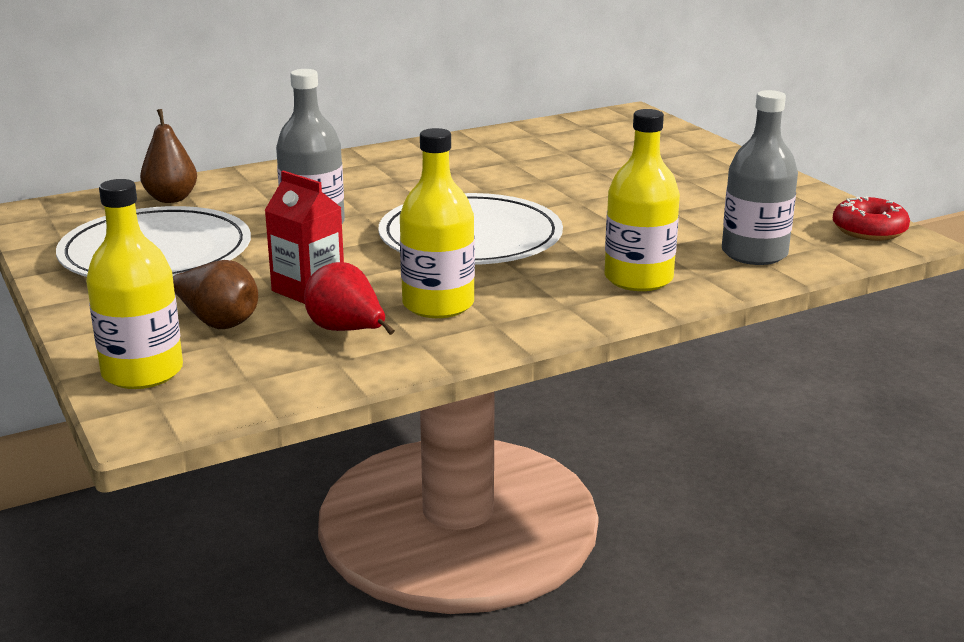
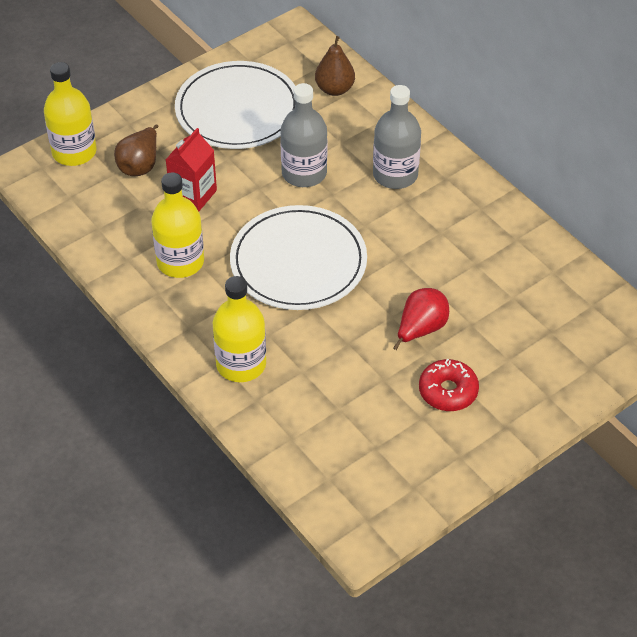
camera: 80 degrees right, 25 degrees up
(347, 331) = (135, 225): red pear -> red pear (421, 329)
(754, 253) = (303, 434): grey bottle -> grey bottle (395, 175)
(869, 230) = (370, 515): red donut -> red donut (448, 391)

